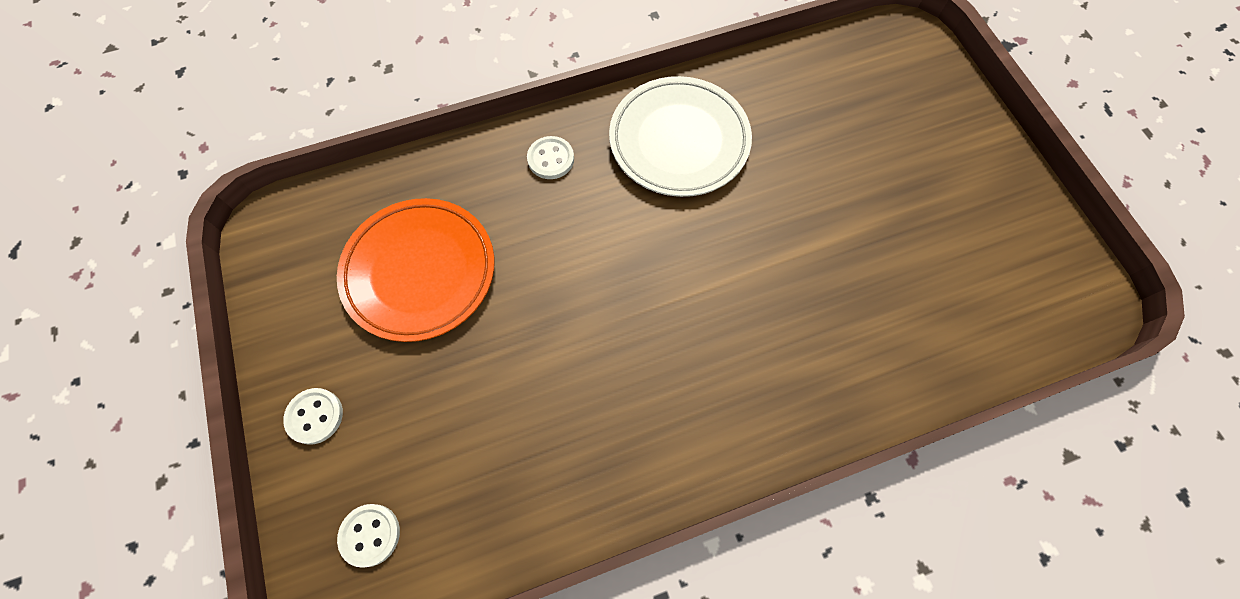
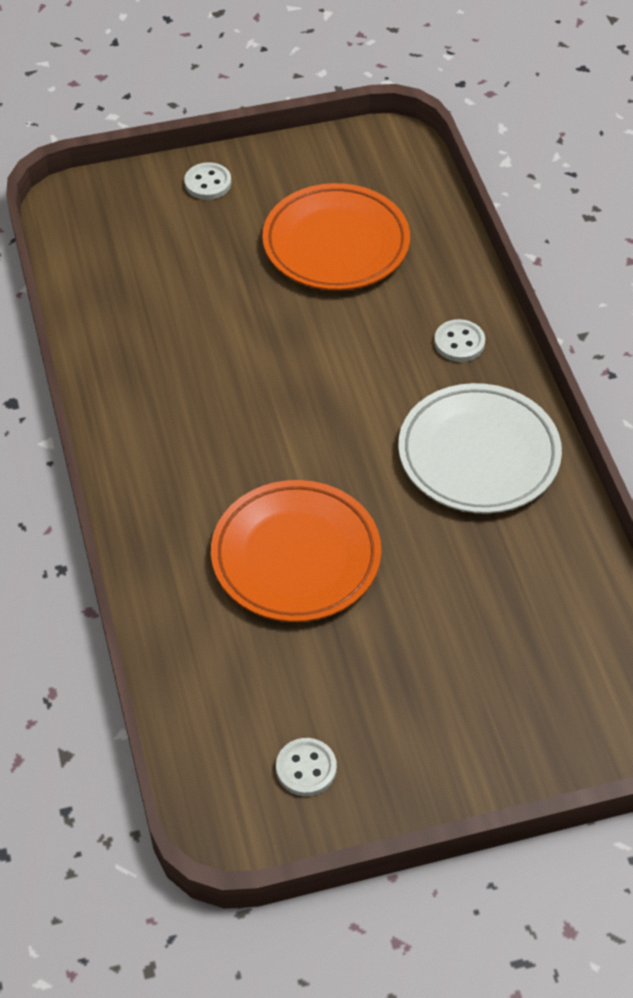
camera: 95 degrees right, 15 degrees down
(370, 535) = (104, 220): white button -> white button (306, 768)
(816, 276) = (296, 556): none -> orange plate

